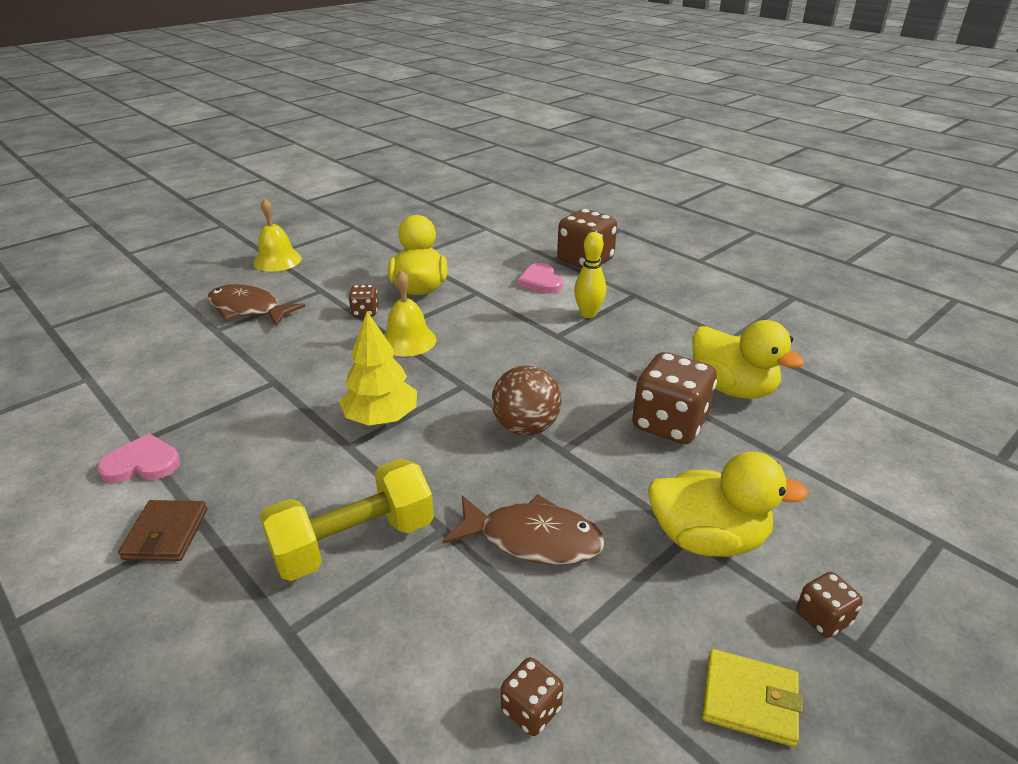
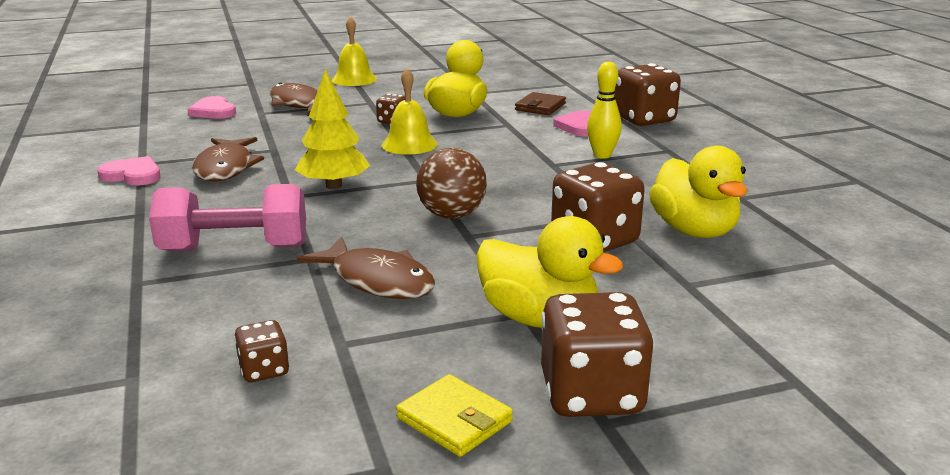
camera: 25 degrees right, 10 degrees down
(159, 340) = (213, 111): none -> pink heart
(166, 534) = (110, 214): brown wallet -> brown wallet (540, 107)
(244, 423) = (225, 168): none -> brown fish
(354, 542) = (234, 249): yellow dumbbell -> pink dumbbell
(823, 618) = (591, 394): brown dice -> brown dice, size x2.02

